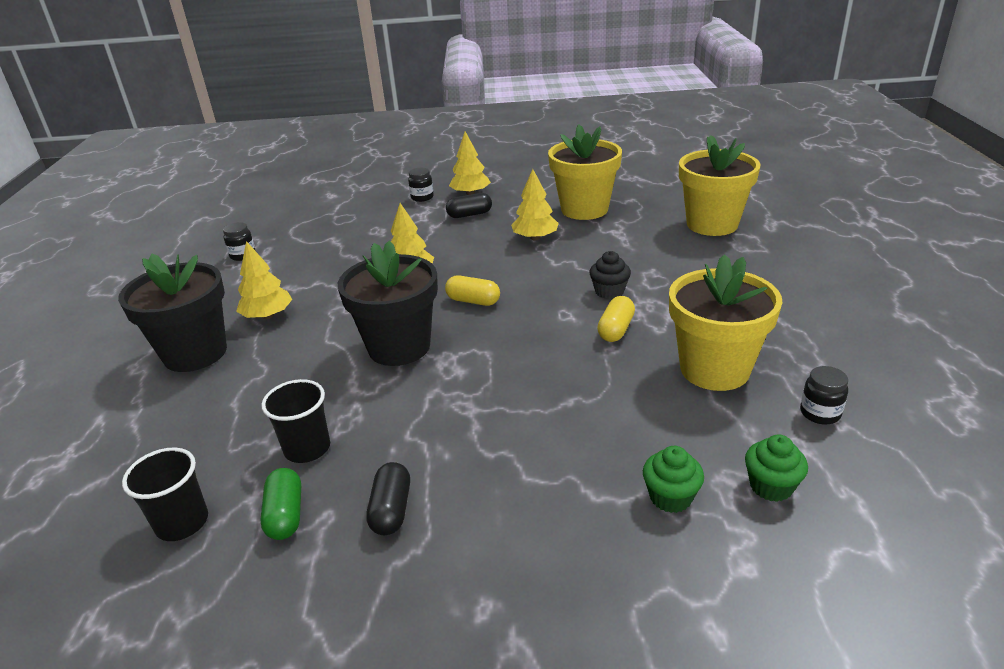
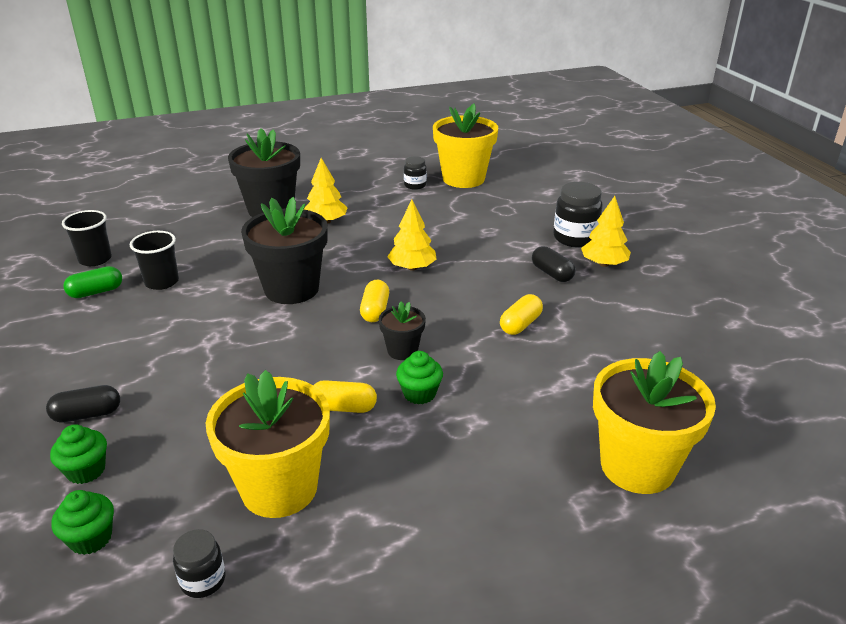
camera: 70 degrees right, 0 degrees up
(391, 510) = (94, 331): black capsule -> black capsule (87, 414)
(422, 197) = (575, 238): black jar -> black jar, size x1.73
(535, 238) = (520, 324): yellow tree -> yellow capsule
(545, 293) = (402, 350): none -> black flower pot
(584, 209) = (614, 348): yellow flower pot -> yellow flower pot (463, 179)
(609, 292) = (419, 393): black cupcake -> green cupcake

